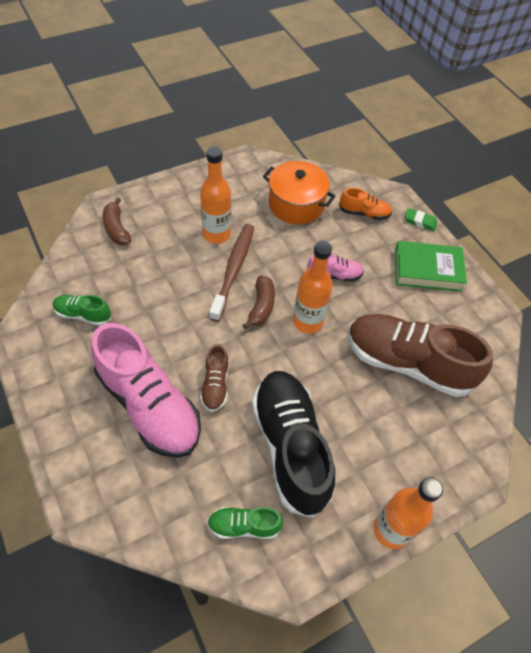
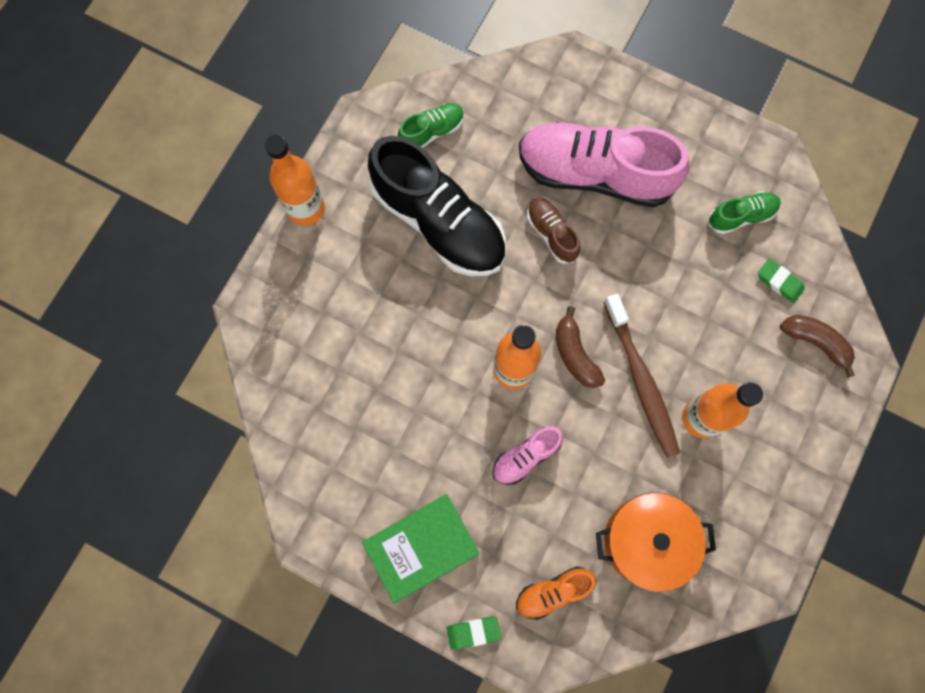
camera: 150 degrees right, 20 degrees up
(102, 267) = (779, 282): none -> green eraser
(407, 363) = (377, 392): brown shoe -> none

